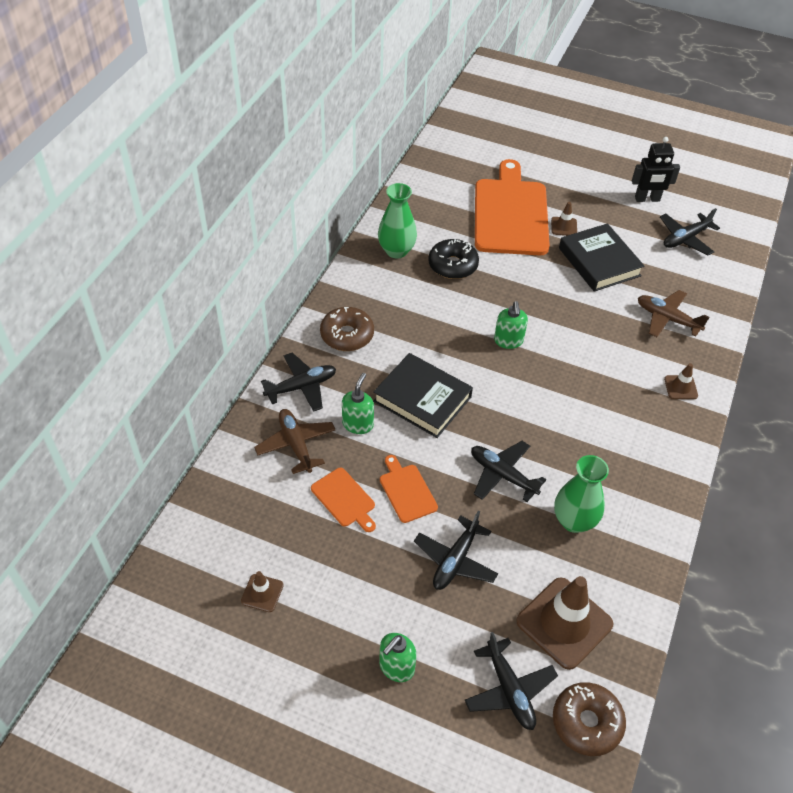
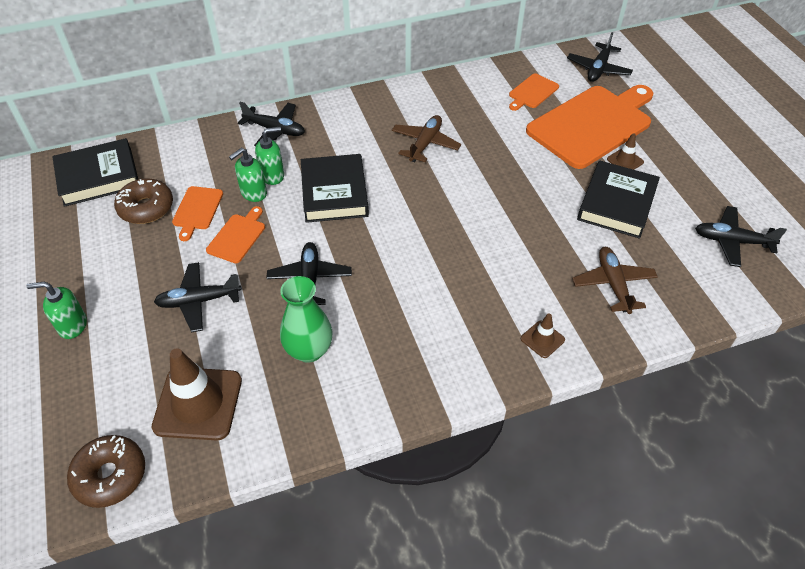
camera: 50 degrees right, 0 degrees up
(216, 546) = (98, 177): none -> black book
(262, 593) = (79, 220): brown traffic cone -> none
(296, 445) = (221, 159): brown plane -> brown plane (425, 144)
(347, 335) = (349, 121): brown donut -> brown donut (146, 208)
(396, 251) = (463, 94): green vase -> none
(440, 215) = (532, 92): none -> orange cutting board
(453, 265) = (490, 129): black donut -> none
(508, 341) = (452, 203): green soap dispenser -> green soap dispenser (253, 193)
(509, 689) = (103, 405): black plane -> black plane (598, 69)
(647, 199) = (741, 190): black robot -> none

